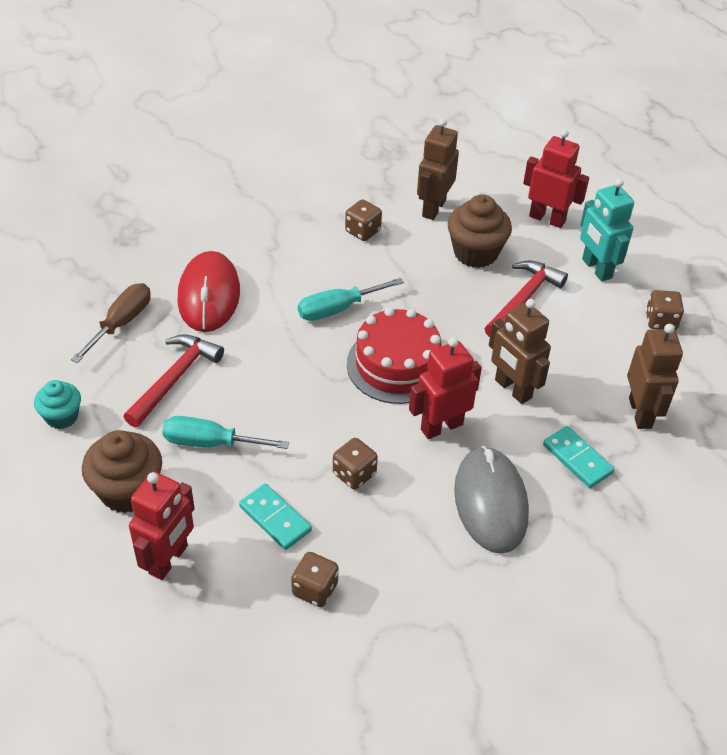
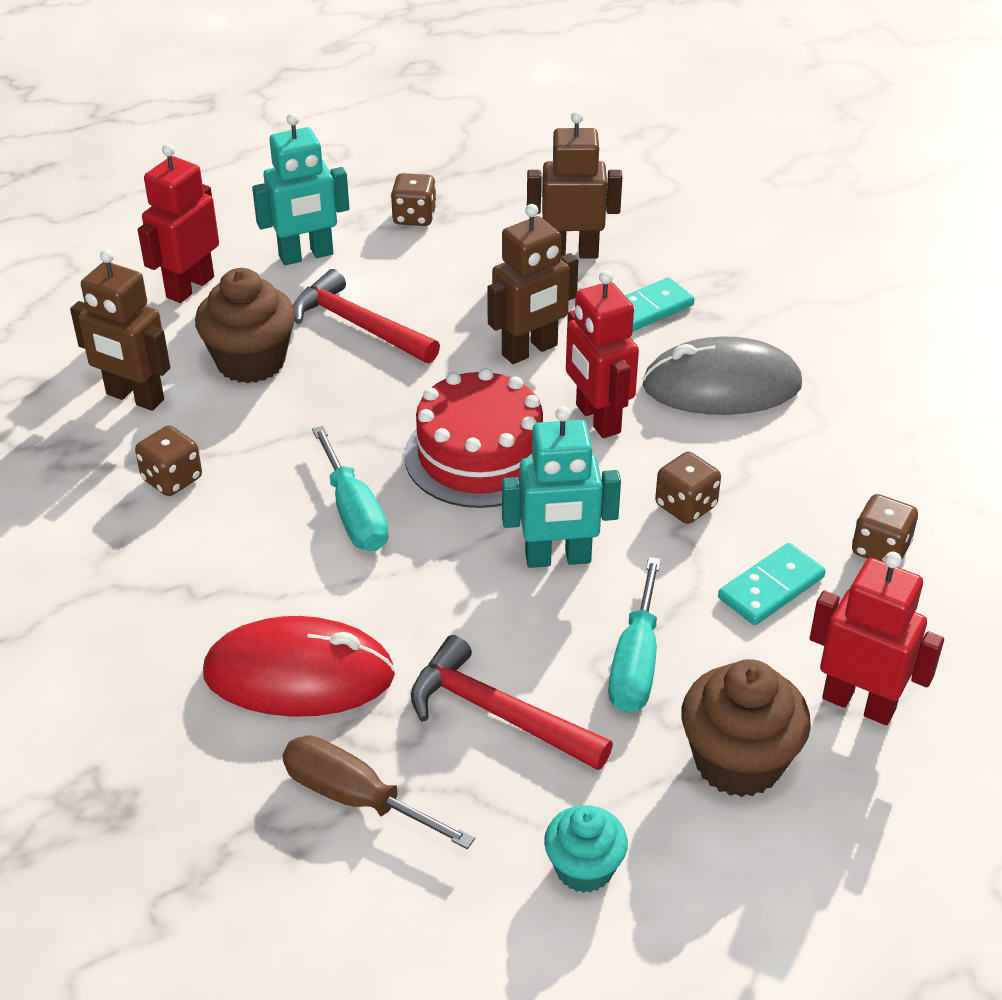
camera: 85 degrees left, 5 degrees down
(301, 405) = (558, 558): none -> turquoise robot

